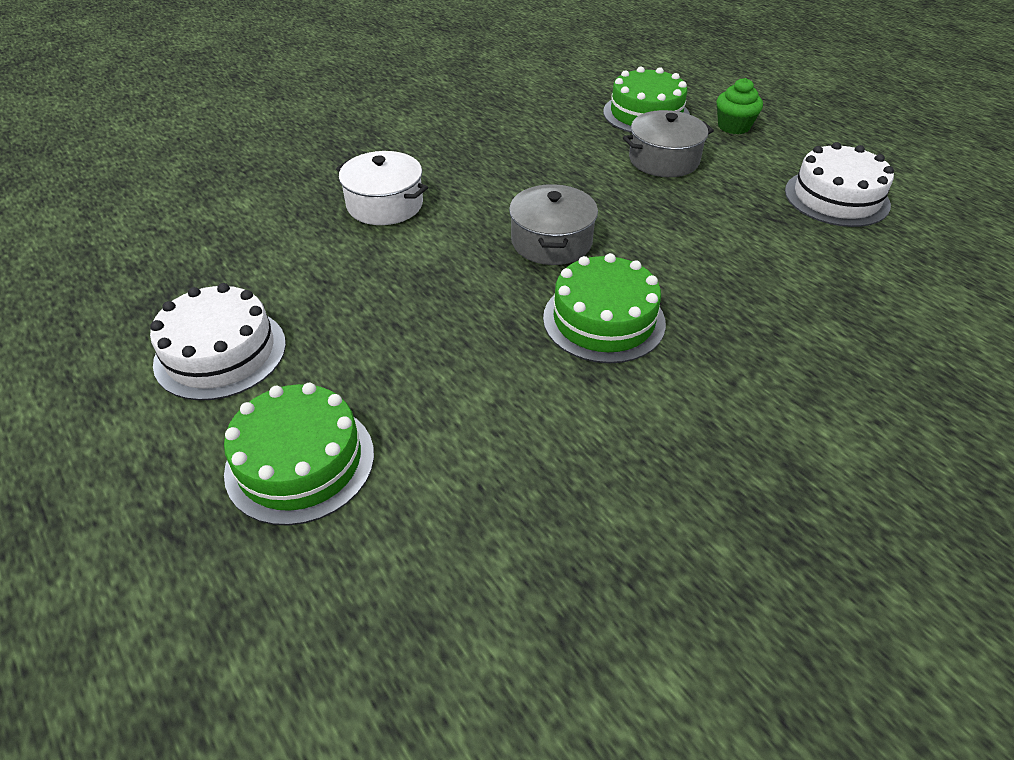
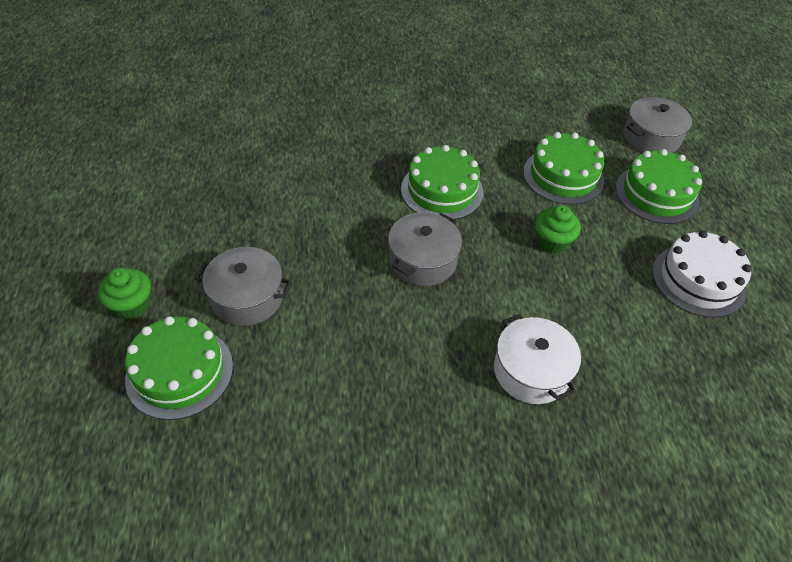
camera: 150 degrees left, 5 degrees up
(337, 600) = (651, 138): none -> grey pot
(426, 319) = (552, 242): none -> green cupcake
(461, 421) = (563, 176): none -> green cake
(836, 197) = (182, 195): white cake -> none

